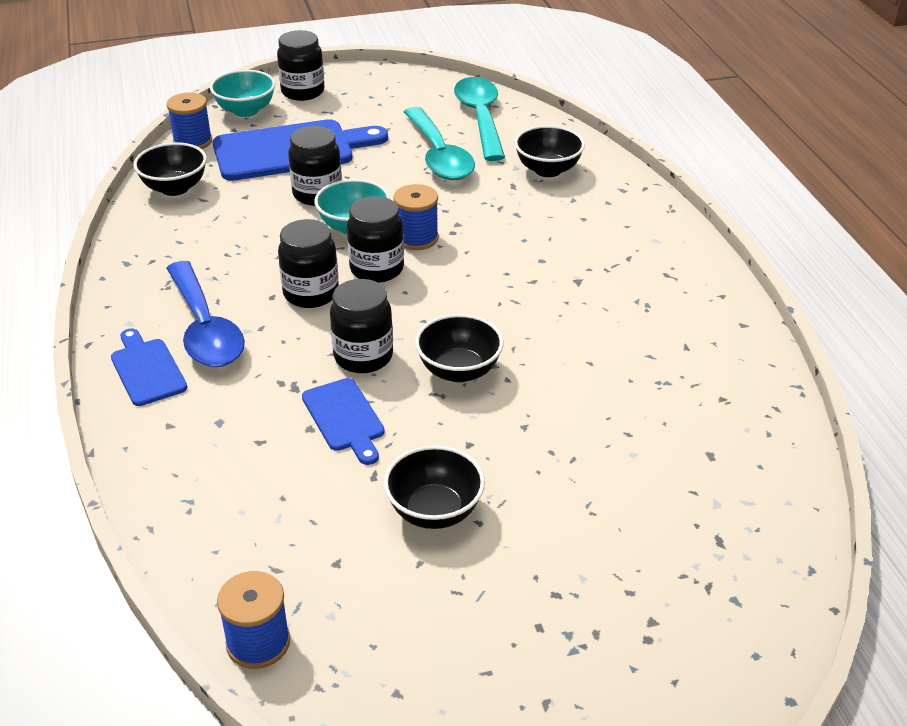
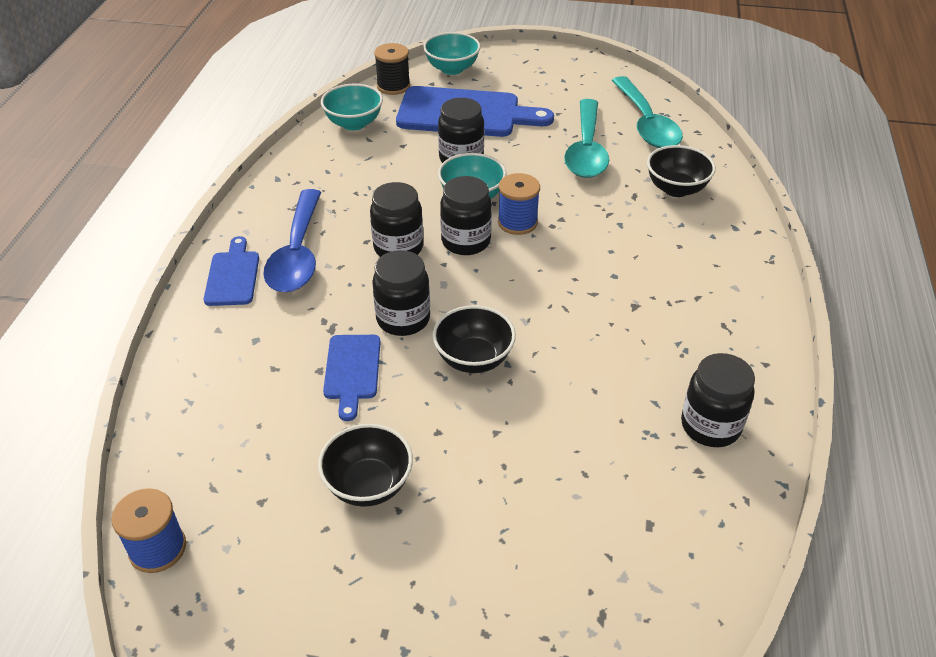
camera: 25 degrees right, 5 degrees up
(175, 188) = (354, 123): black bowl -> turquoise bowl
(192, 141) = (393, 86): blue spool -> black spool
(303, 92) = (508, 63): black jar -> black jar (710, 426)
(480, 118) = (646, 123): turquoise spoon -> turquoise spoon turned 150 degrees clockwise

